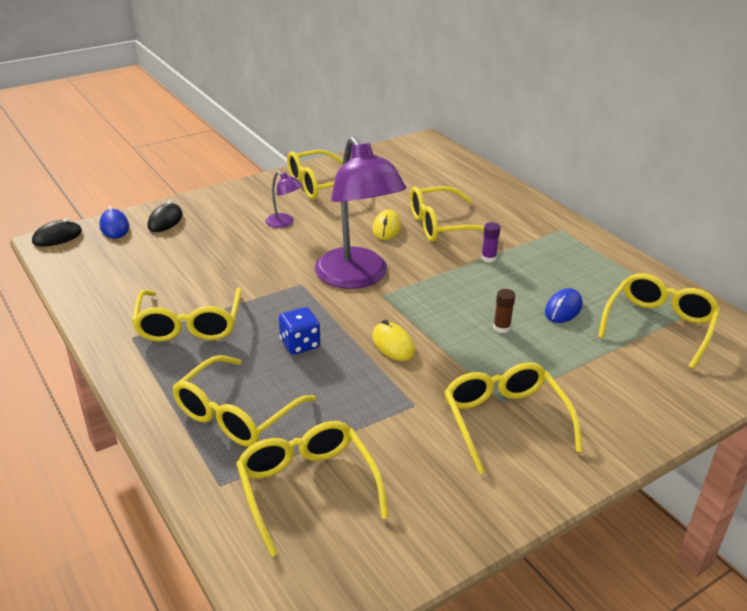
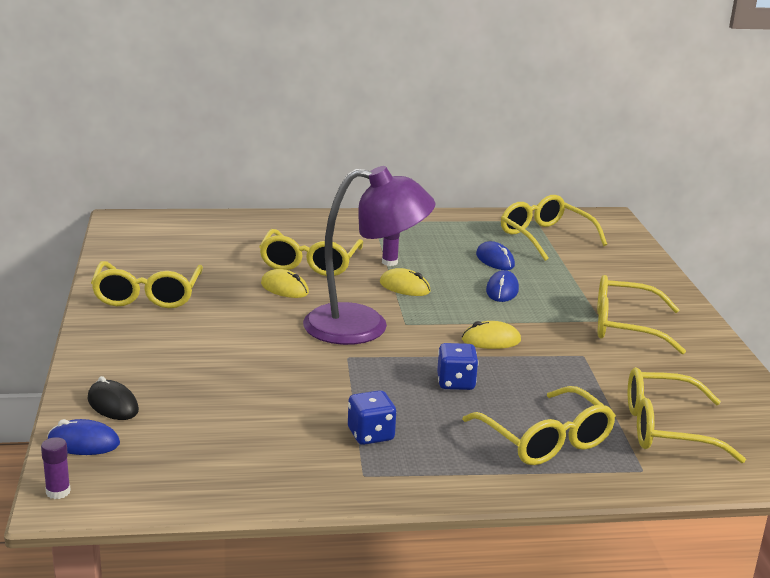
camera: 65 degrees left, 10 degrees down
(57, 237) = (58, 492): black mouse -> purple glue stick
(189, 325) = (370, 435): yellow glasses -> blue dice
(284, 223) = (210, 335): purple lamp -> none
(449, 277) = (404, 287): none -> yellow mouse
(501, 328) = (502, 290): brown glue stick -> blue mouse

